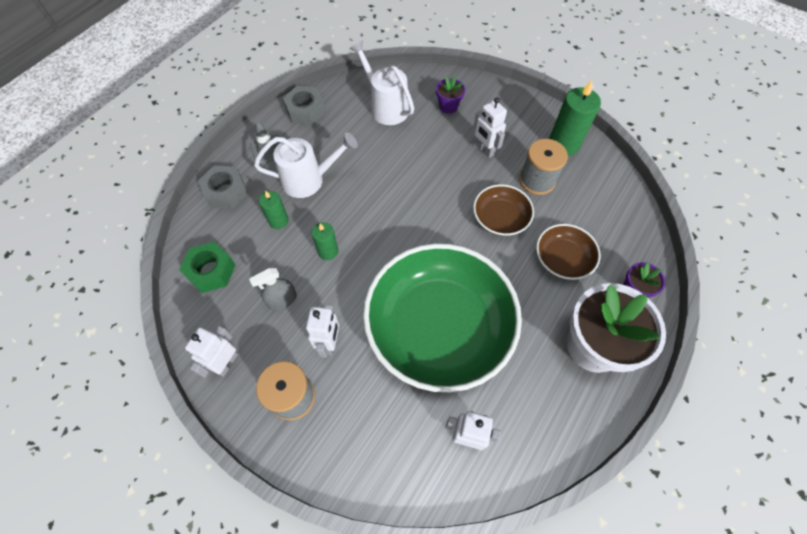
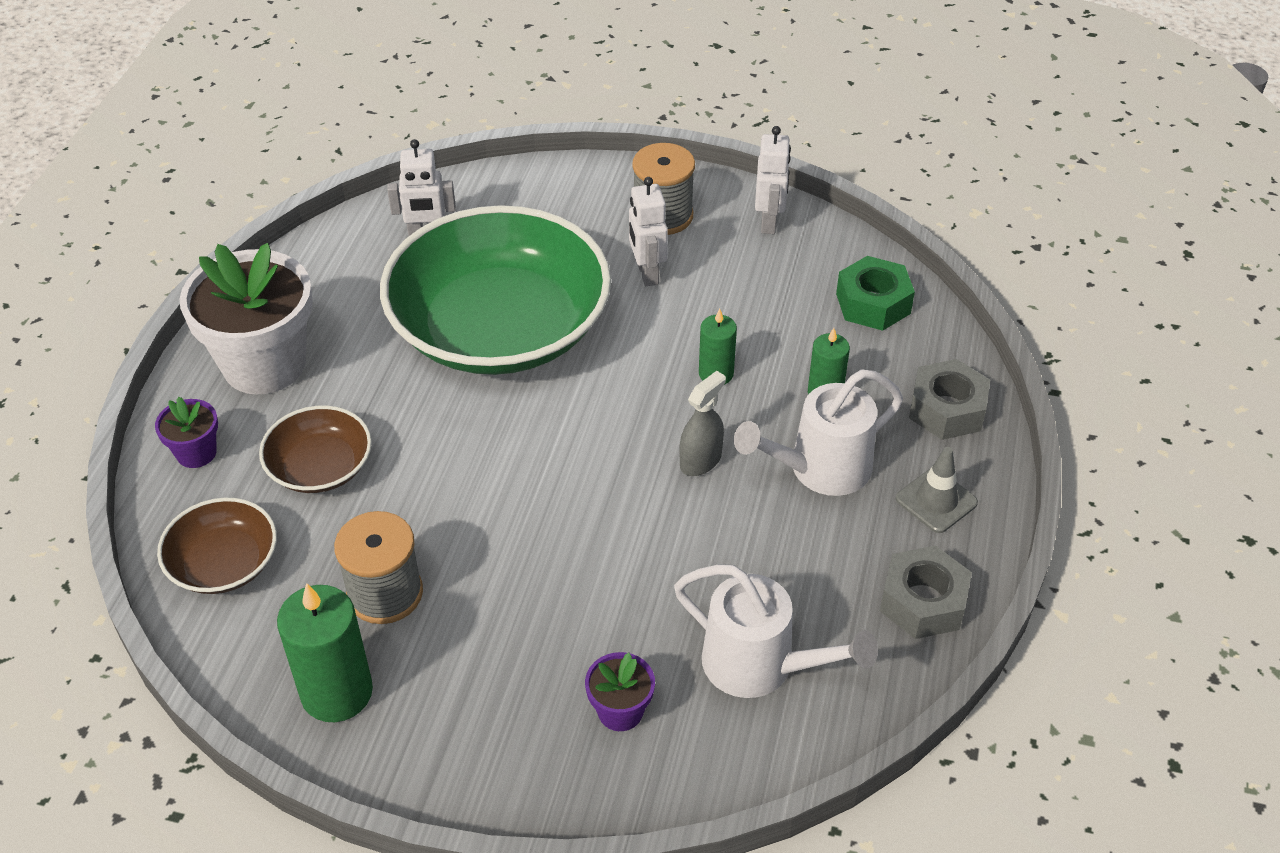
camera: 160 degrees right, 15 degrees down
(282, 300) = (744, 299): grey spray bottle -> grey spray bottle (700, 460)
(485, 150) = (506, 627): white robot -> none
(500, 218) = (443, 502): brown bowl -> brown bowl (224, 563)

